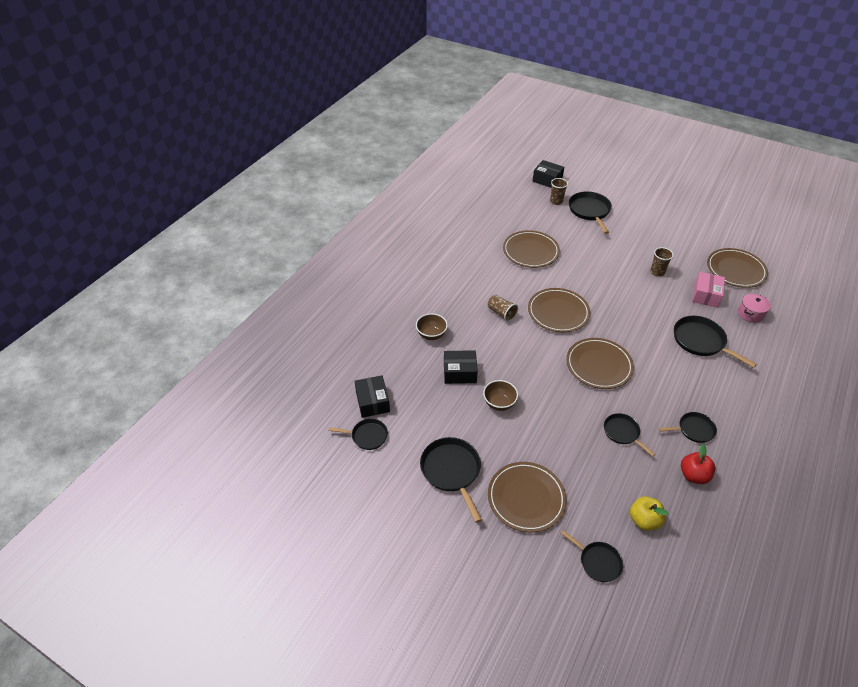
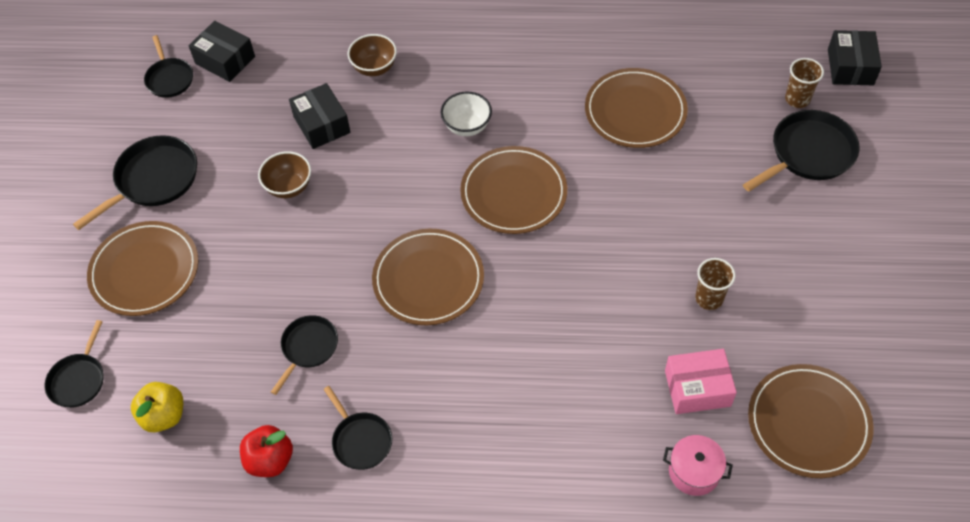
camera: 65 degrees right, 10 degrees up
(372, 402) = (225, 60): black box -> black box turned 75 degrees clockwise
(501, 313) = (467, 126): brown cup -> white bowl
(701, 341) = (569, 407): black pan -> none

